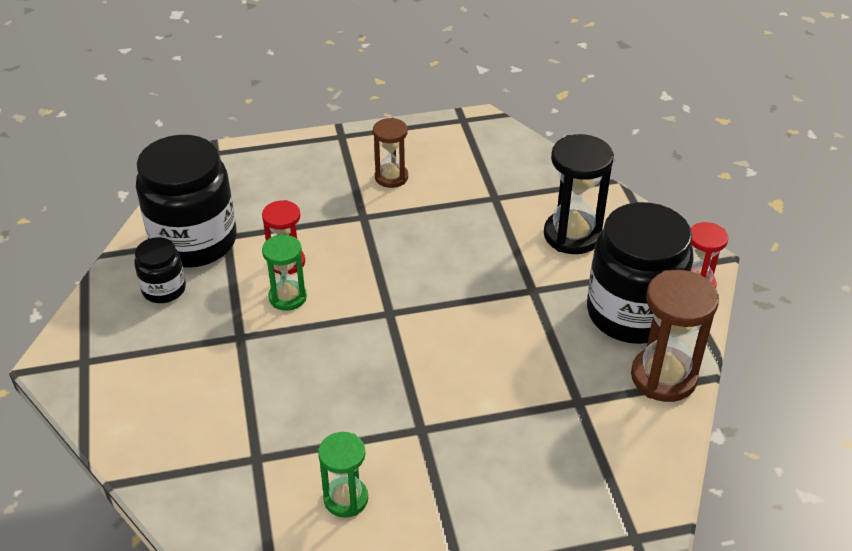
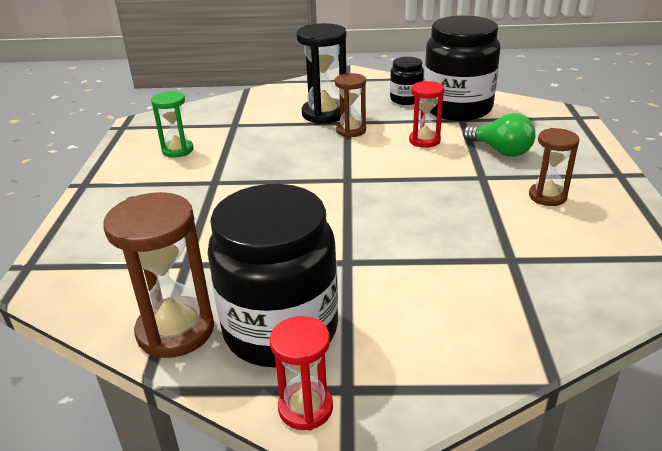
camera: 105 degrees right, 10 degrees down
(266, 329) = (351, 130): none -> brown hourglass
(287, 297) = (382, 139): green hourglass -> none
(305, 205) = (500, 151): none -> green light bulb
(572, 235) = (432, 308): black hourglass -> black hourglass (324, 114)

